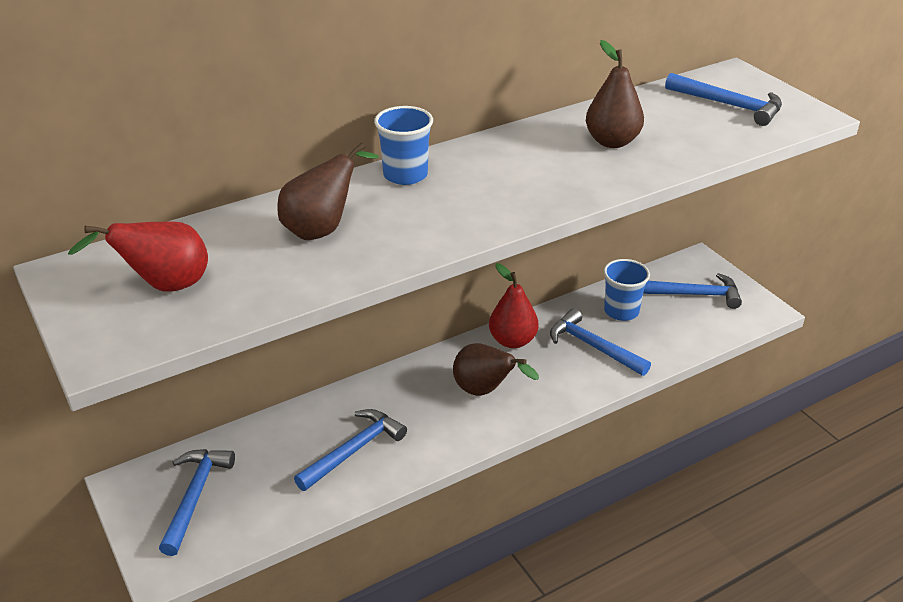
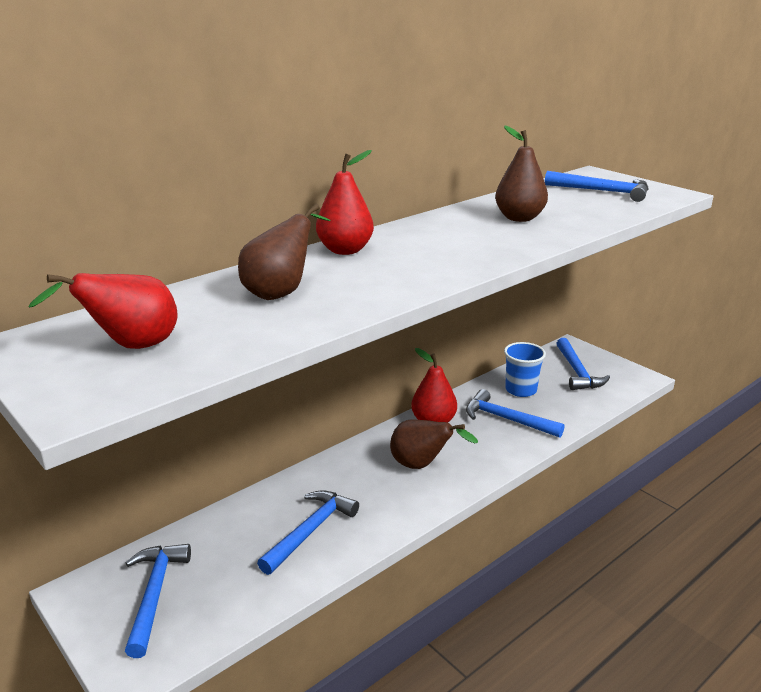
camera: 10 degrees left, 10 degrees down
(405, 175) = (345, 250): blue cup -> red pear
(694, 295) = (577, 372): blue hammer -> blue hammer turned 90 degrees clockwise

